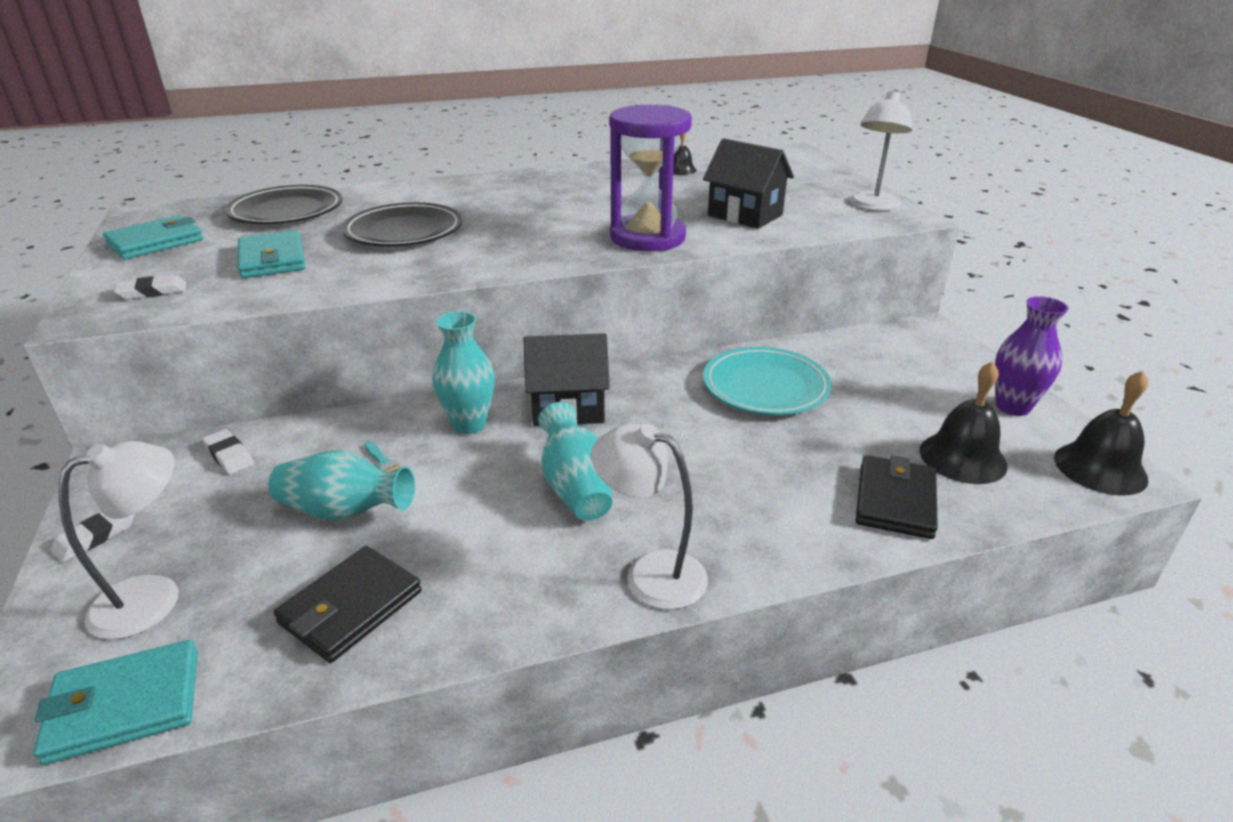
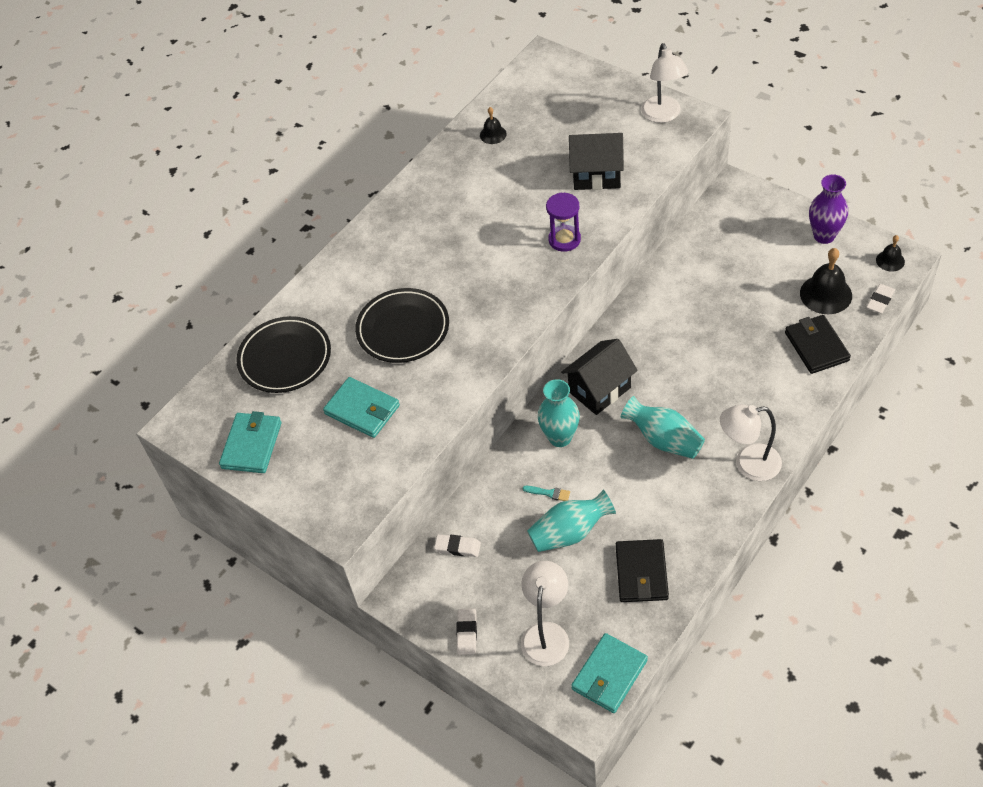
camera: 30 degrees left, 20 degrees up
(152, 292) = (339, 484): white eraser -> white eraser (880, 300)
(647, 237) = (564, 239): purple hourglass -> purple hourglass, size x0.56
(765, 387) = (688, 301): turquoise plate -> none
(1100, 468) = (890, 260): black bell -> black bell, size x0.55

